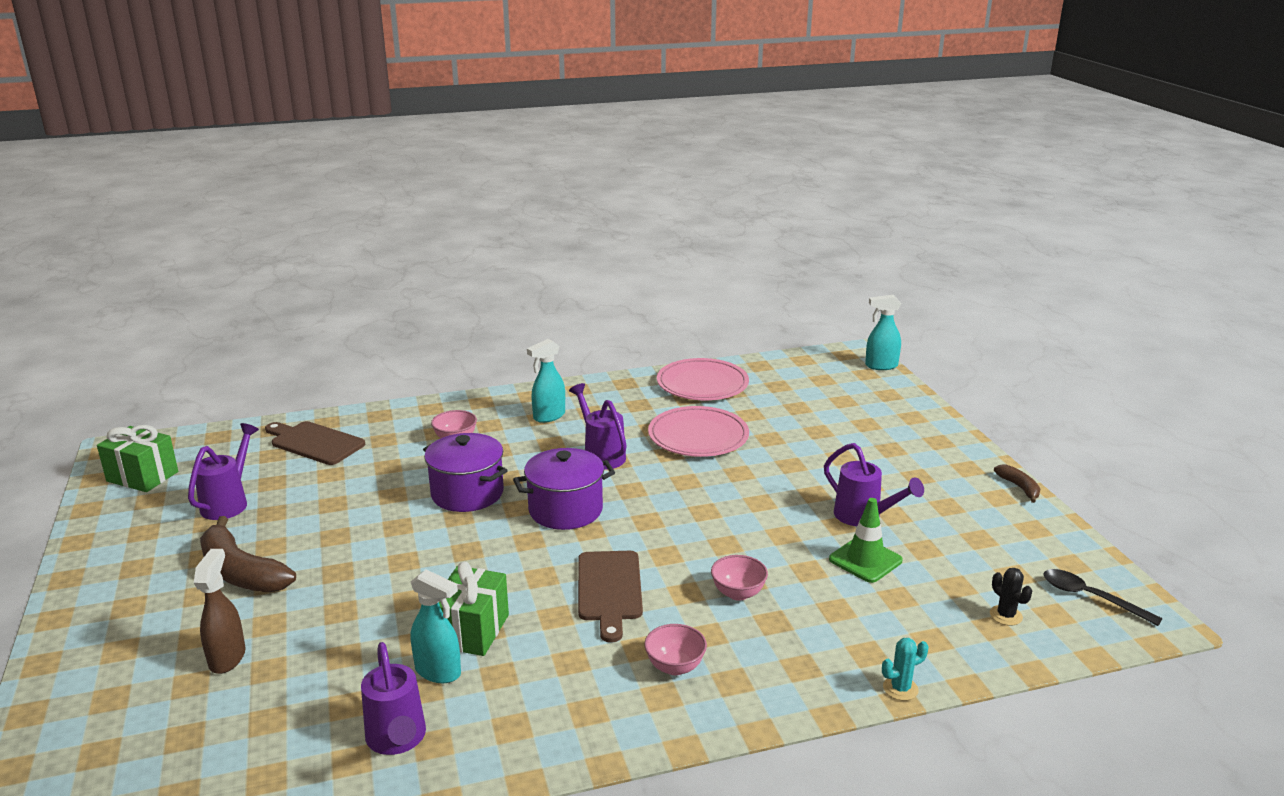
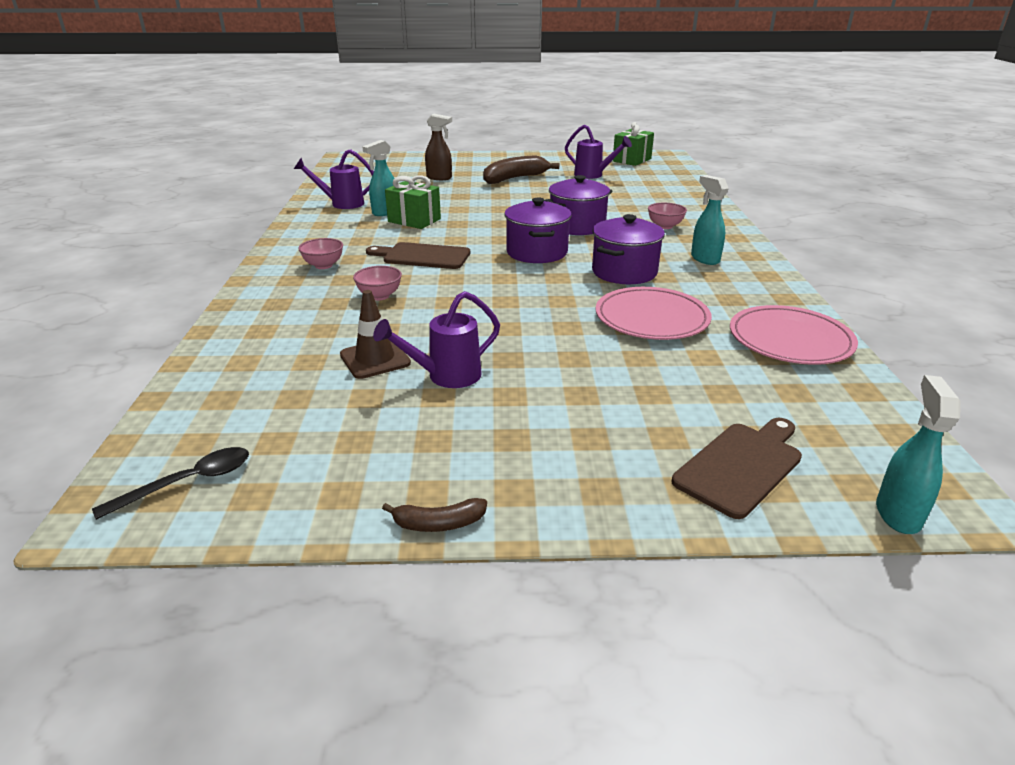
camera: 105 degrees right, 5 degrees up
(314, 443) = (667, 191): brown cutting board -> brown cutting board (741, 466)
(601, 454) = (624, 272): purple watering can -> purple pot
(865, 560) = (375, 359): green traffic cone -> brown traffic cone
(900, 688) = (211, 334): turquoise cactus -> none
(1006, 615) = (226, 411): black cactus -> none

